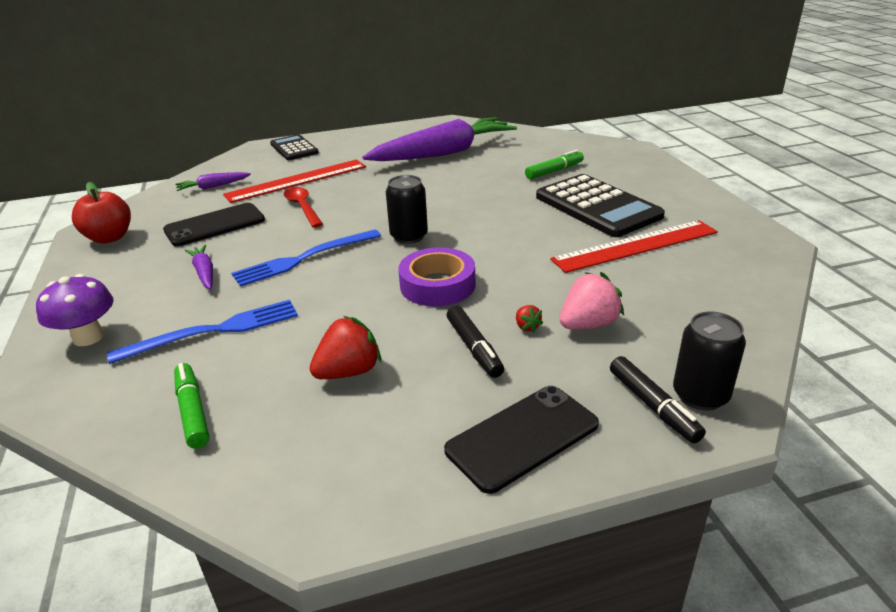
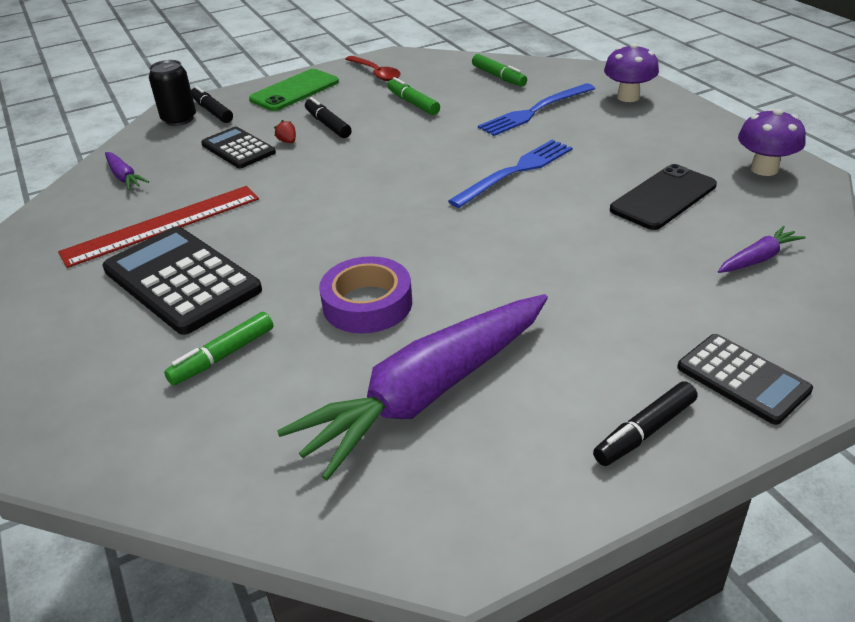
camera: 170 degrees right, 5 degrees up
(109, 238) = (764, 169): red apple -> purple mushroom
(204, 273) = (601, 148): purple carrot -> purple carrot (124, 177)
(297, 180) = (641, 286): red ruler -> none
(302, 207) = (580, 235): red spoon -> red spoon (376, 73)
(349, 372) = (413, 103): red strawberry -> green marker
(354, 139) = (645, 431): none -> black marker
(409, 236) = (417, 209): black can -> none
(437, 285) = (368, 163): purple tape -> purple tape (367, 304)
(522, 437) = (294, 91): black phone -> green phone
(588, 324) = (238, 148): pink strawberry -> black calculator

